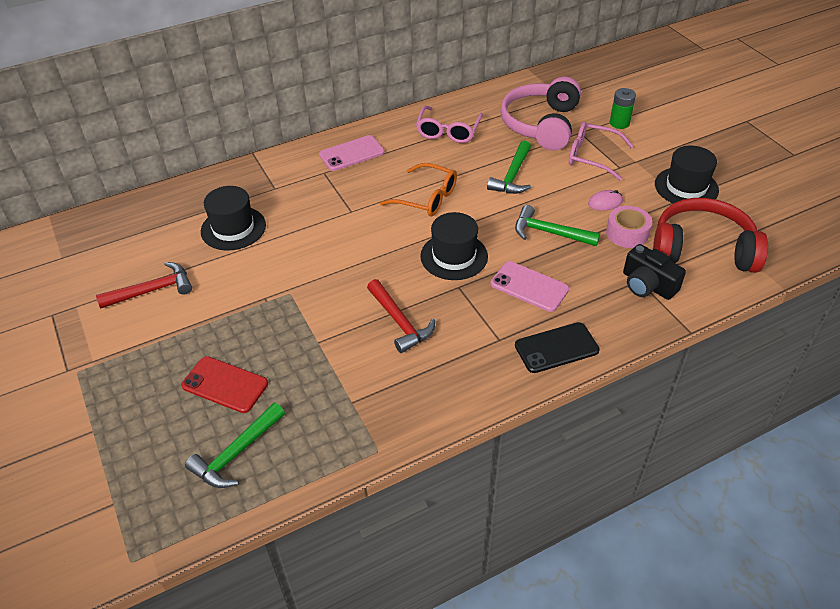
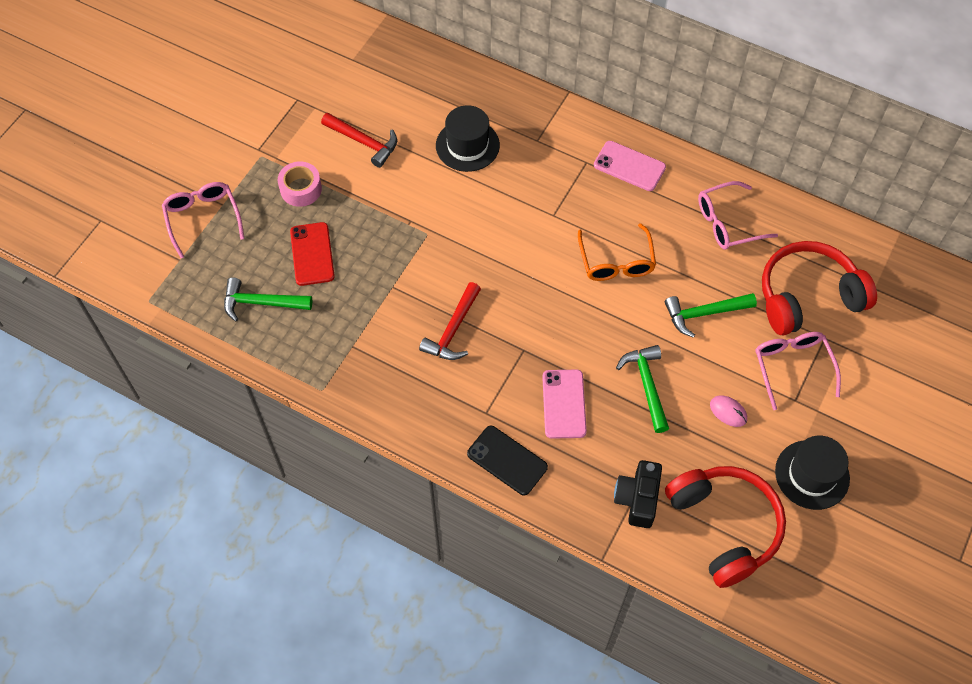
camera: 55 degrees right, 15 degrees up
(89, 456) = (203, 218): none -> pink glasses
(454, 256) = (557, 326): black hat -> none
(541, 124) = (807, 296): pink headphones -> red headphones
(619, 123) = (872, 366): green battery -> none
(627, 233) = (697, 451): pink tape -> pink tape (301, 189)

